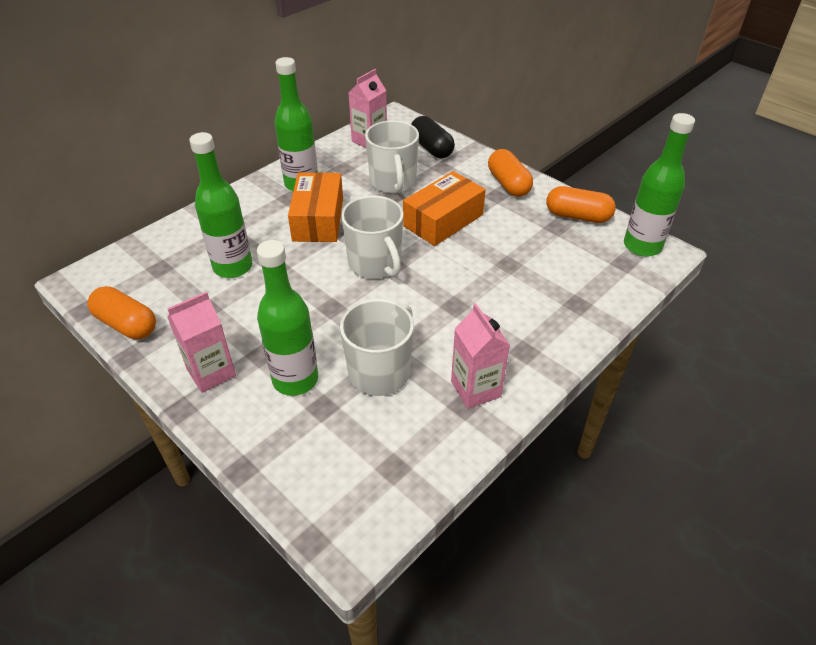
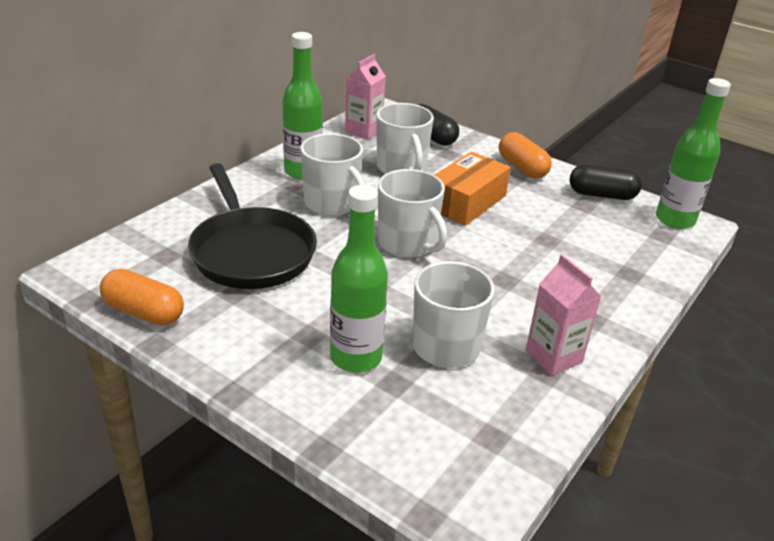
camera: 10 degrees left, 10 degrees down
(211, 372) = (258, 355): pink carton -> none
(233, 267) = (251, 251): green bottle -> black pan
(318, 219) = (332, 204): orange box -> white mug
(577, 216) = (602, 195): orange capsule -> black capsule

